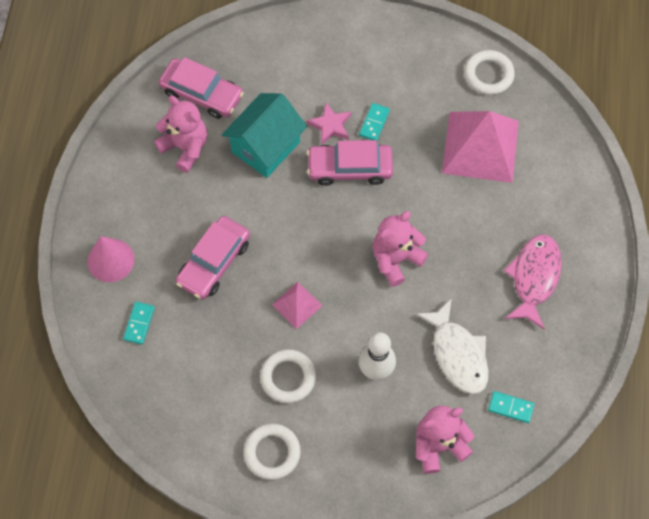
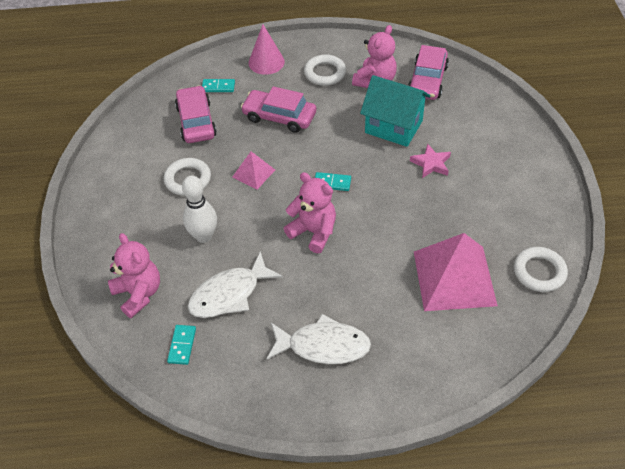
camera: 80 degrees right, 15 degrees down
(272, 452) = (122, 182): white ring -> white ring (325, 73)
(350, 168) = (394, 184): pink car -> pink car (196, 121)
(374, 123) = (446, 193): turquoise domino -> turquoise domino (332, 183)
(534, 278) = (323, 346): pink fish -> white fish

